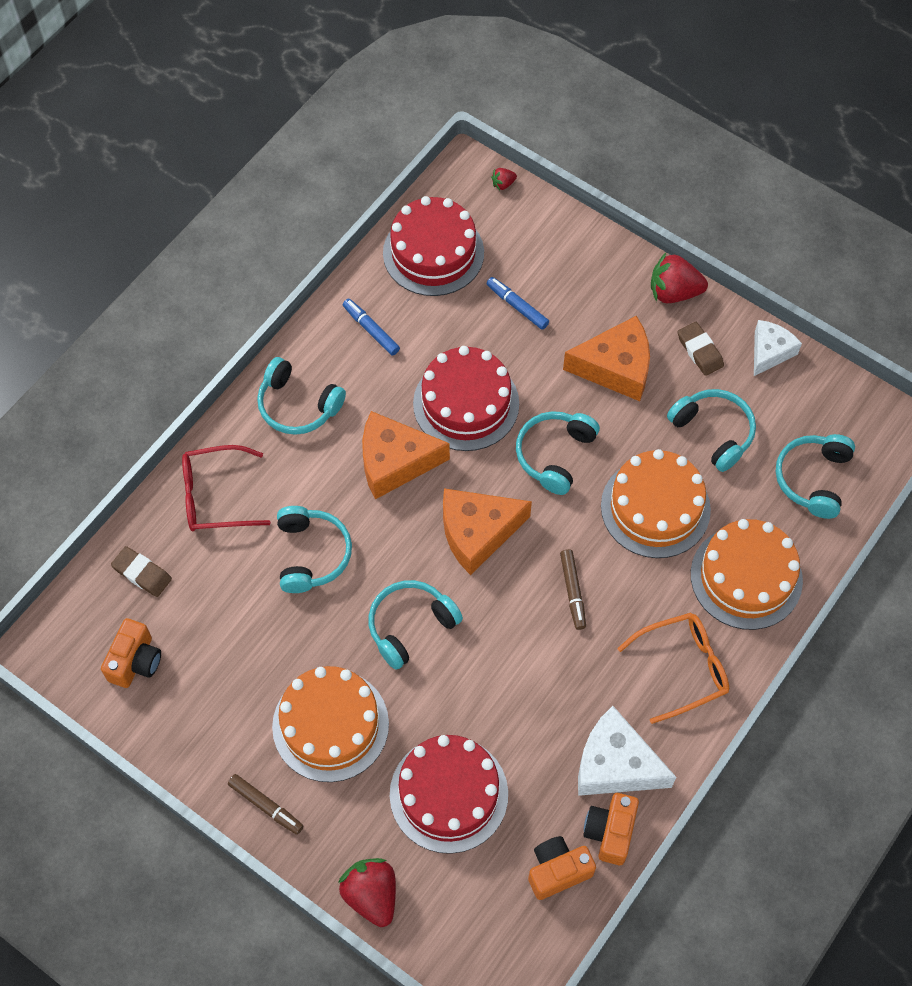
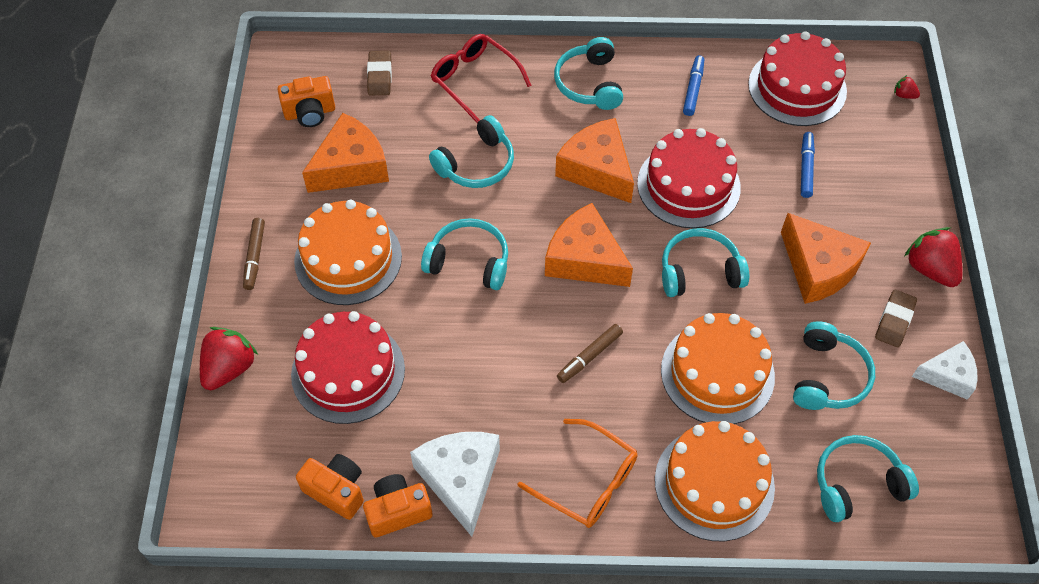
camera: 55 degrees right, 5 degrees down
(229, 662) = (351, 166): none -> orange cheese

